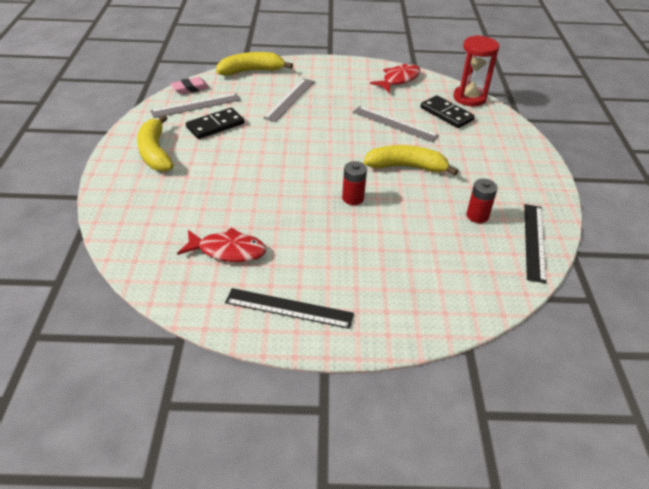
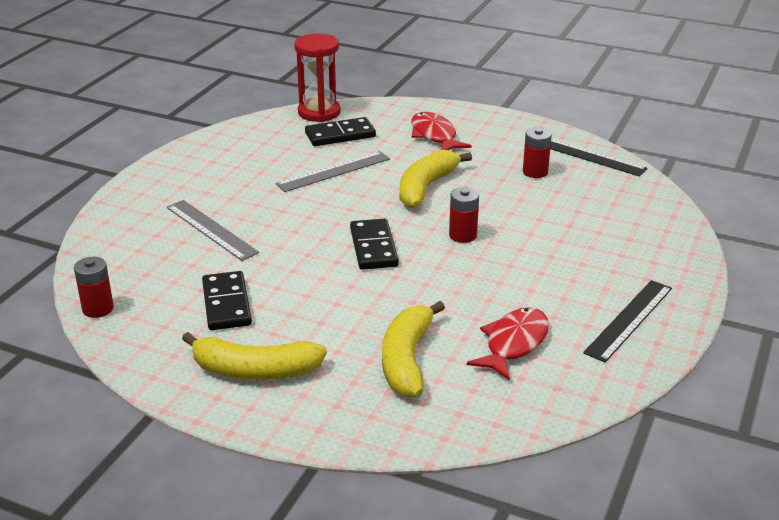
camera: 65 degrees left, 10 degrees down
(190, 88) = (98, 309): pink eraser -> red battery
(196, 105) = (154, 311): grey ruler -> none
(251, 71) = (101, 244): yellow banana -> yellow banana (407, 359)
(310, 163) = (374, 247): none -> black domino
(399, 79) = (237, 142): red fish -> red fish (434, 135)

